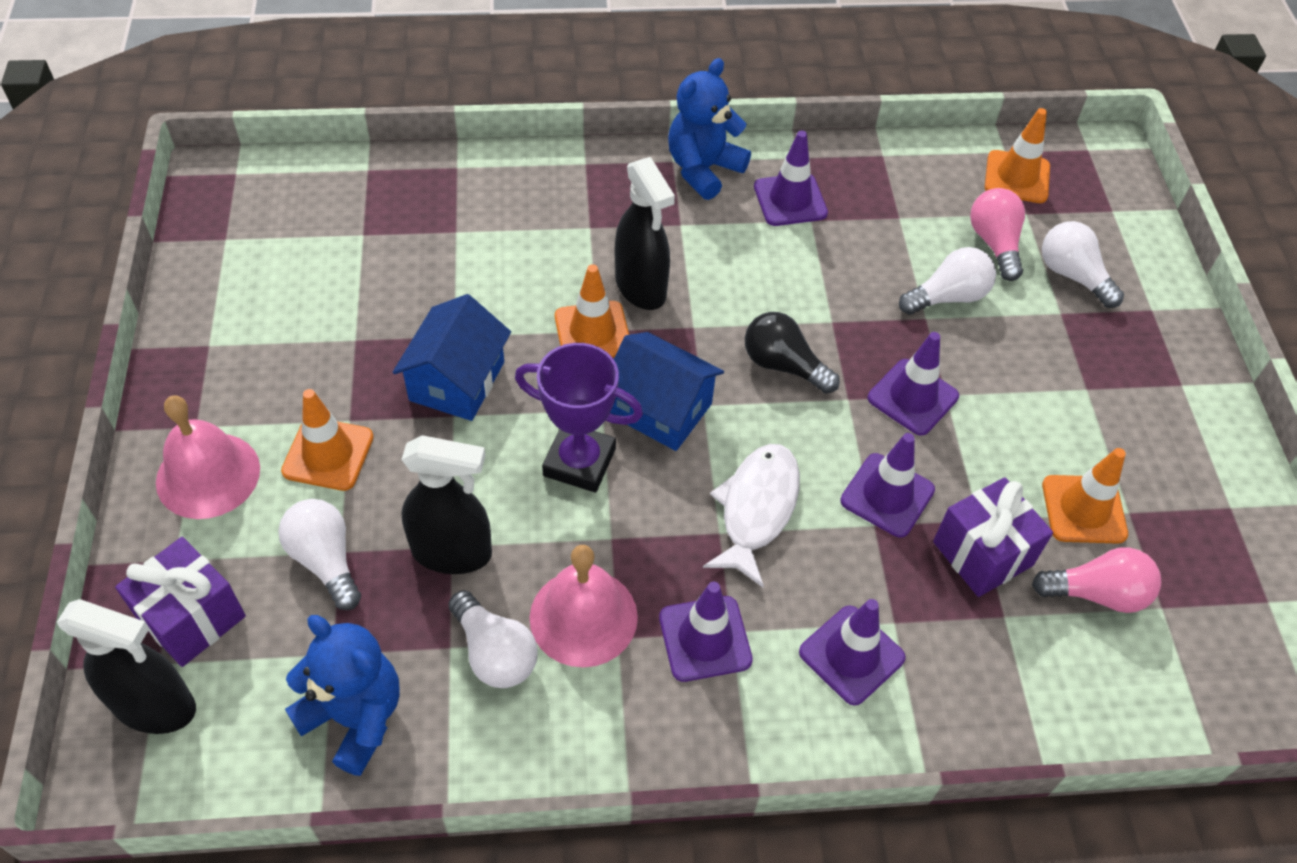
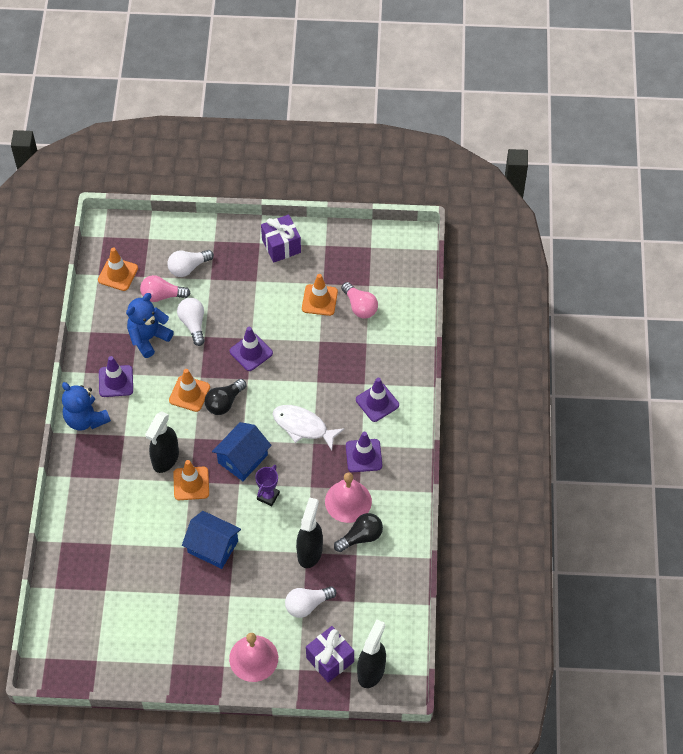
camera: 80 degrees left, 5 degrees up
(328, 454) = (248, 605): orange traffic cone -> orange traffic cone (189, 394)
(355, 717) = (384, 592): blue teddy bear -> blue teddy bear (148, 338)
(495, 653) = (361, 537): white light bulb -> black light bulb
(579, 462) = (268, 496): purple trophy -> purple trophy, size x0.64
(641, 288) = (165, 459): black spray bottle -> black spray bottle turned 135 degrees clockwise
(887, 495) = (302, 373): purple traffic cone -> none
(982, 553) = (336, 344): purple gift -> purple gift (281, 246)
(1097, 593) = (360, 306): pink light bulb -> pink light bulb turned 135 degrees clockwise

